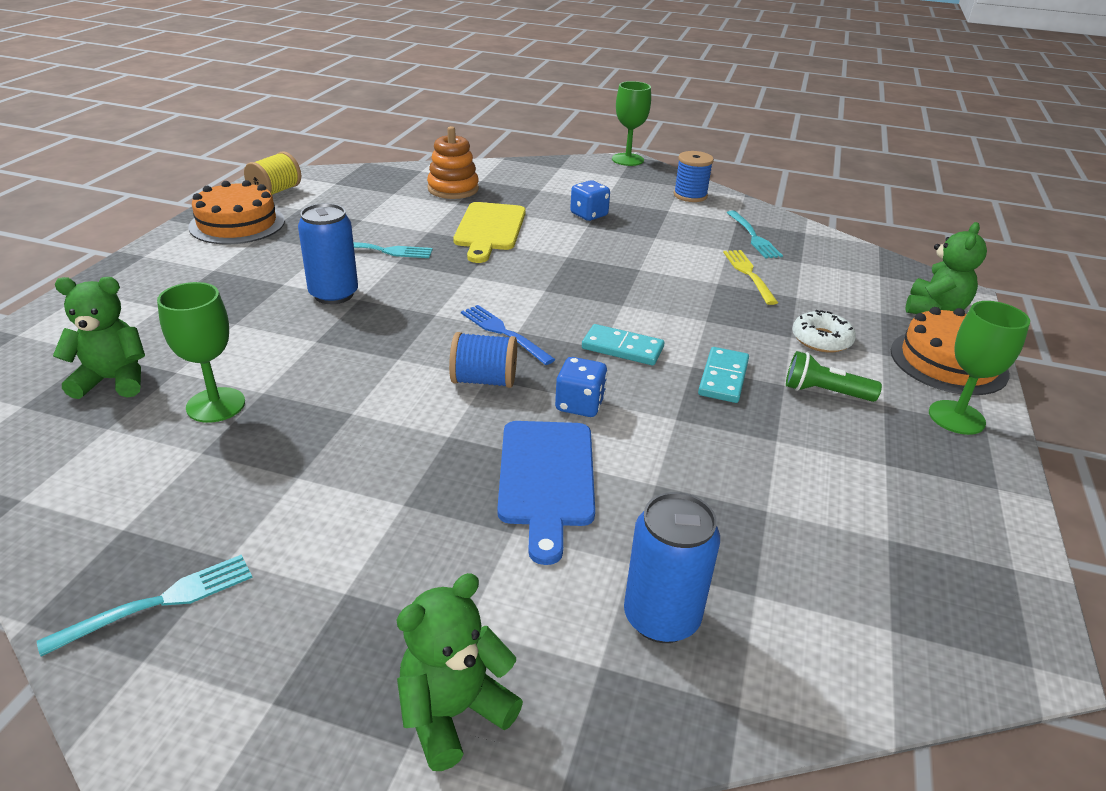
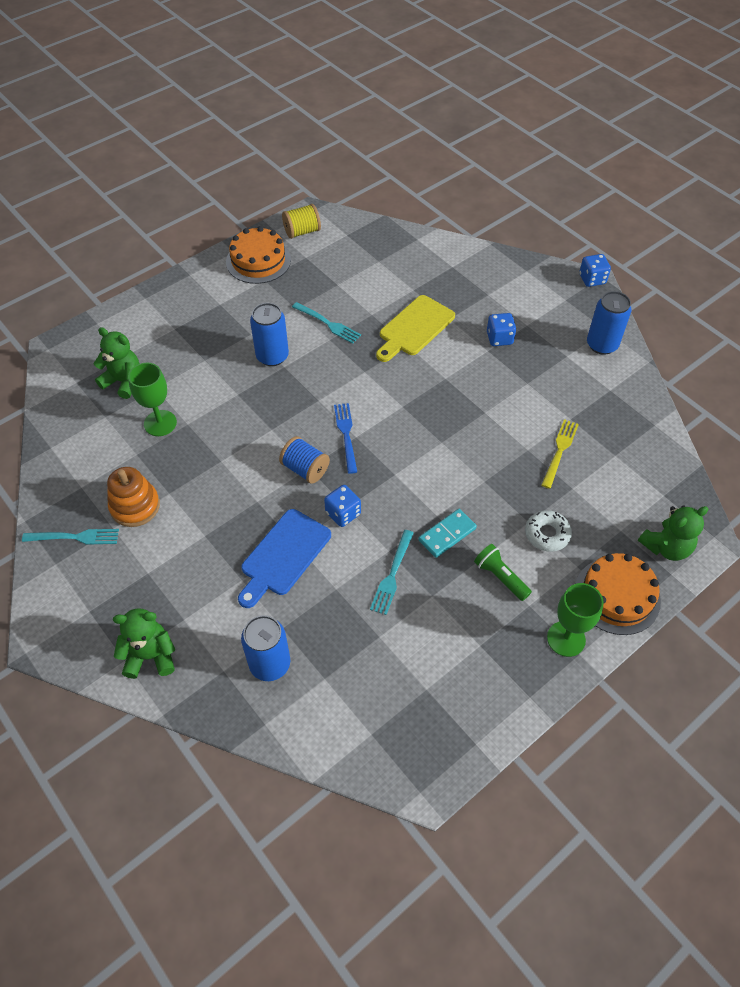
camera: 35 degrees right, 20 degrees up
(453, 189) = (423, 271): orange stacking toy -> orange stacking toy (135, 506)
(622, 348) = (407, 480): turquoise domino -> none
(627, 159) = (592, 279): green goblet -> blue dice
(690, 195) = (602, 345): blue spool -> blue can
(753, 236) = (605, 412): turquoise fork -> turquoise fork (392, 574)

